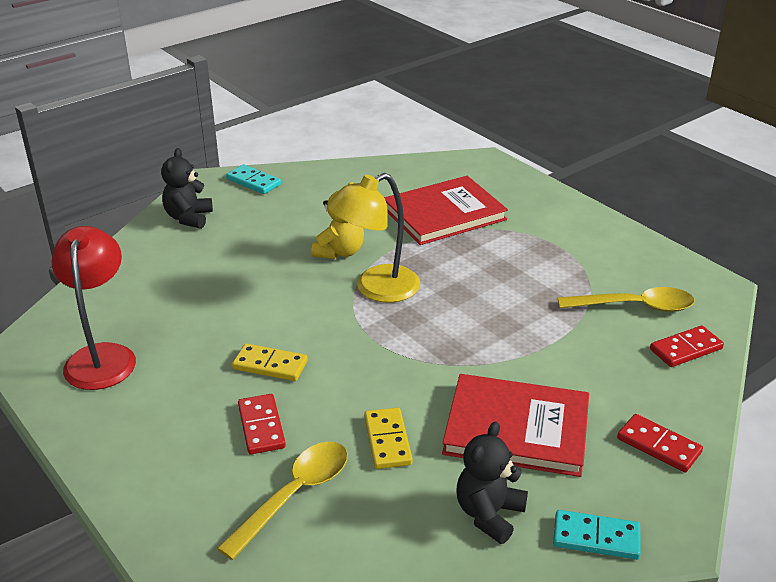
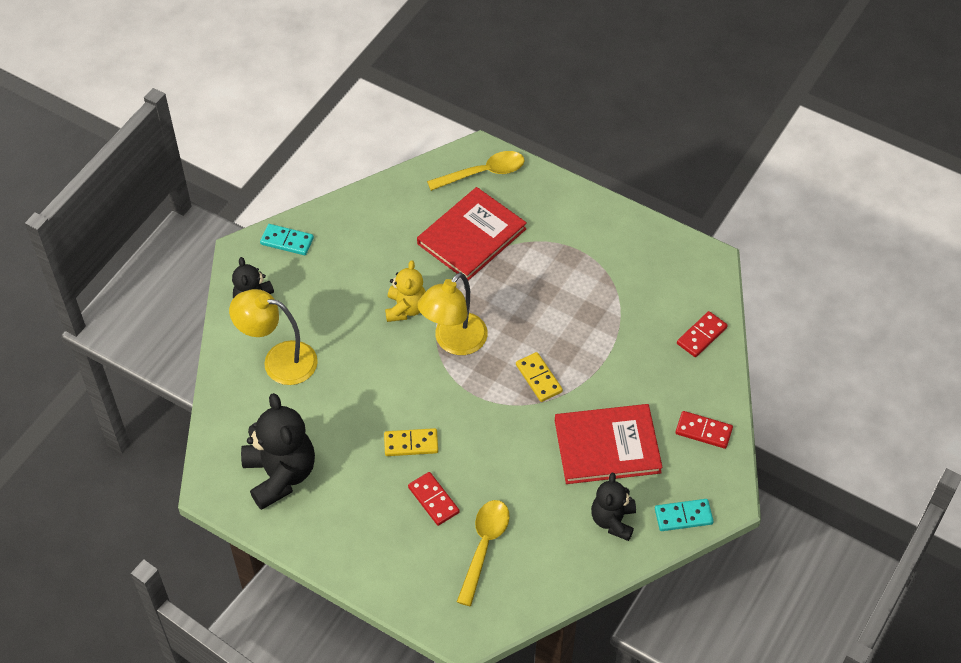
camera: 20 degrees left, 20 degrees up
(102, 356) = (280, 475): red lamp -> black teddy bear
(178, 263) = (279, 360): none -> yellow lamp
(387, 440) = (525, 484): yellow domino -> yellow domino (538, 378)
(634, 306) = (654, 302): yellow spoon -> yellow spoon (483, 173)

